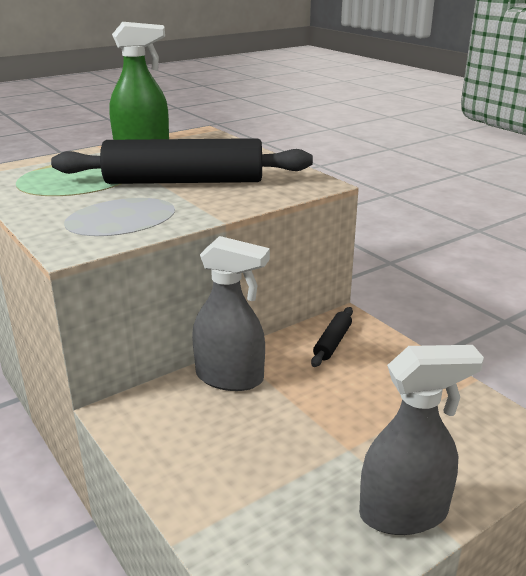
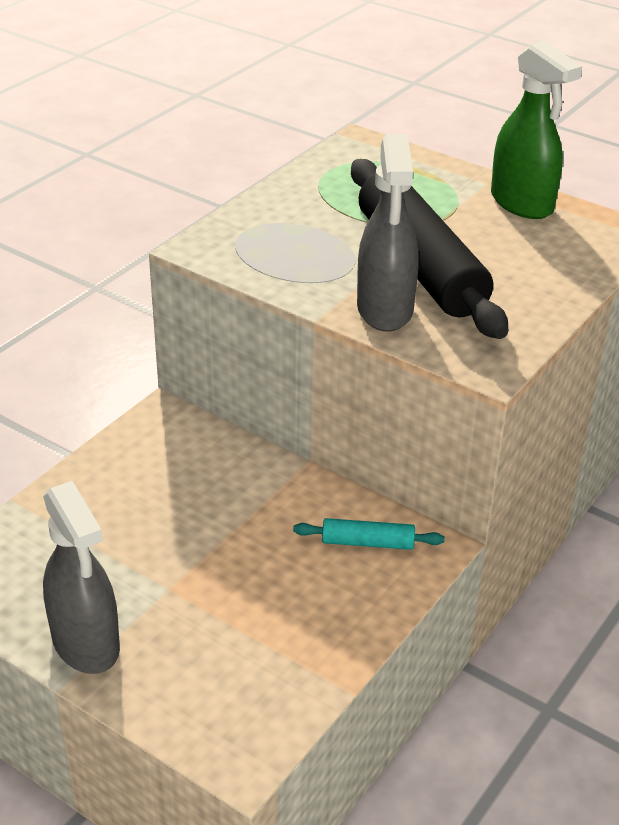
camera: 70 degrees right, 10 degrees up
(230, 378) = (253, 474): grey spray bottle -> grey spray bottle (385, 310)
(332, 342) = (368, 543): black rolling pin -> turquoise rolling pin

